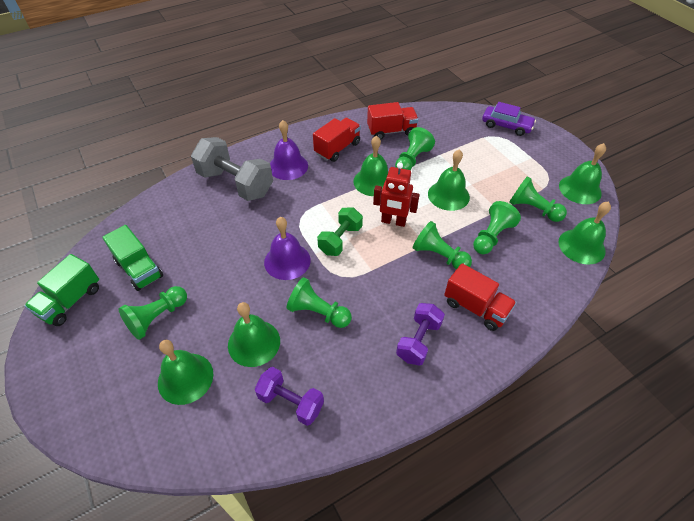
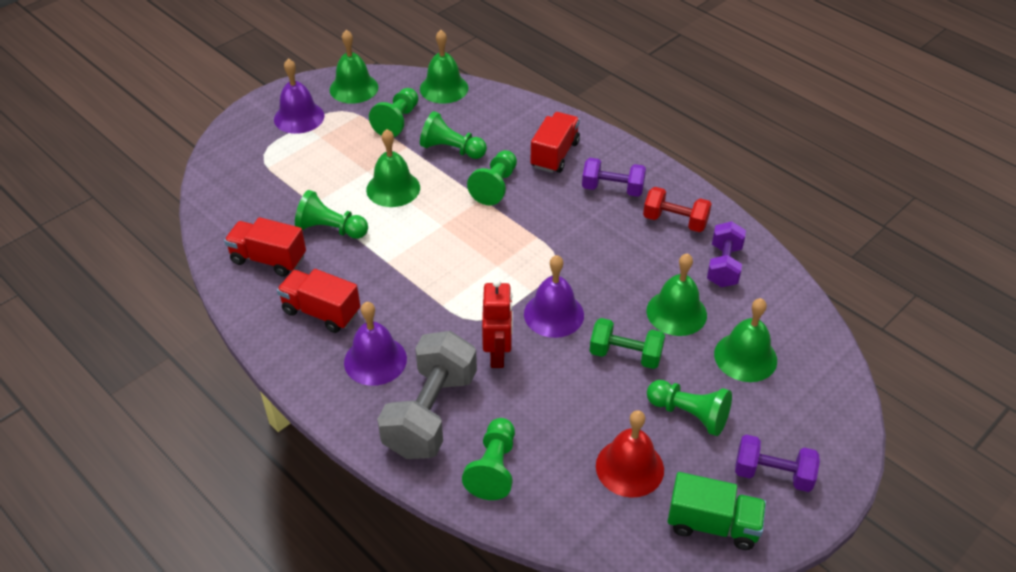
camera: 105 degrees left, 5 degrees down
(78, 353) = (772, 474): none -> purple dumbbell
(139, 269) = (629, 467): green truck -> red bell
(318, 312) = (614, 269): green pawn -> green pawn (493, 468)
(340, 240) = (501, 272): green dumbbell -> green dumbbell (625, 355)
(361, 380) = (675, 221): none -> red dumbbell
(373, 181) = (385, 260): green bell -> none
(391, 131) = (268, 259): red truck -> red truck turned 45 degrees counterclockwise
(393, 221) = (454, 230): red robot -> red robot (498, 354)
(506, 126) = (238, 148): purple car -> none
(540, 156) = (299, 117): none -> purple bell

